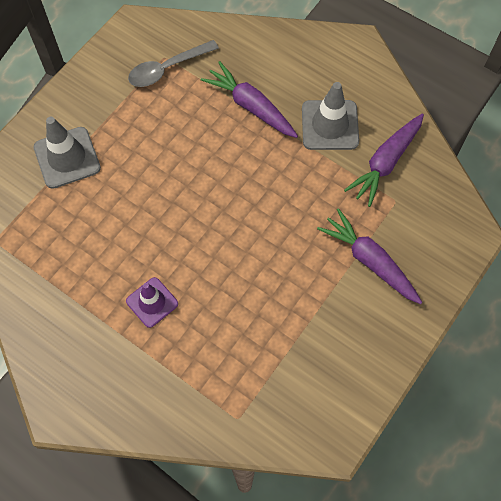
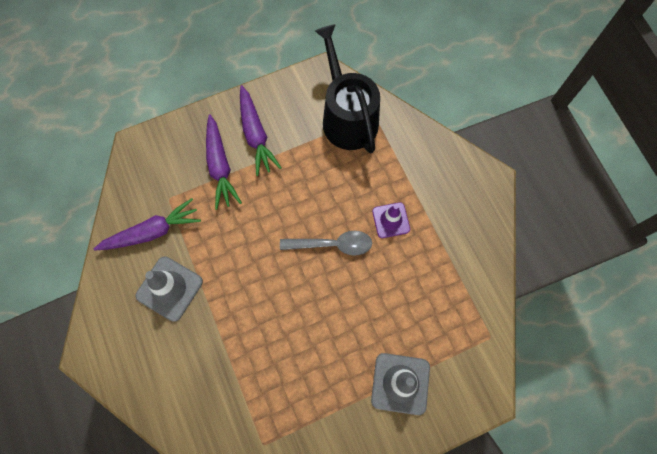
camera: 150 degrees left, 5 degrees up
(167, 69) = (267, 429): grey spoon -> grey spoon (332, 244)
(250, 106) = (220, 344): purple carrot -> purple carrot (256, 135)
(268, 398) = (347, 117): none -> black watering can

